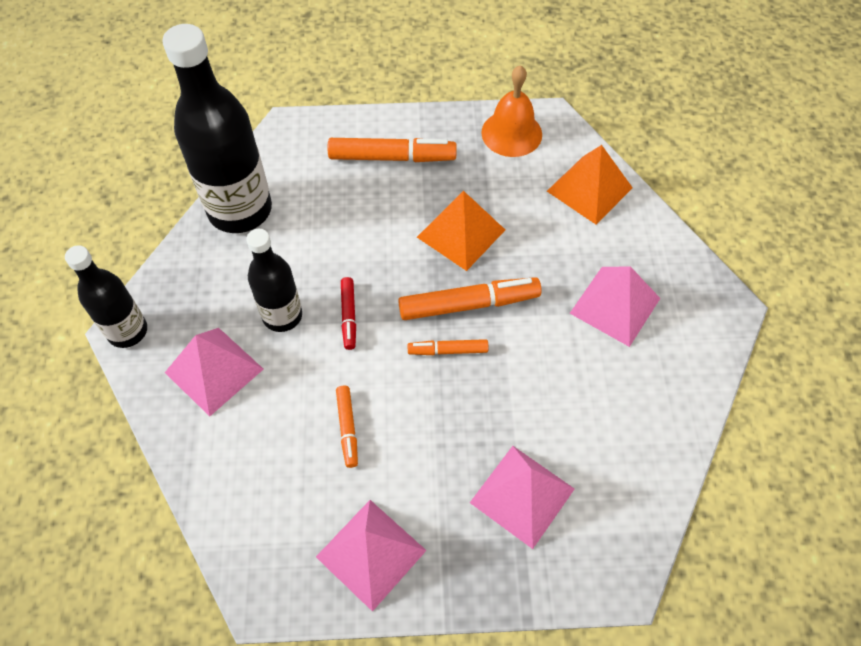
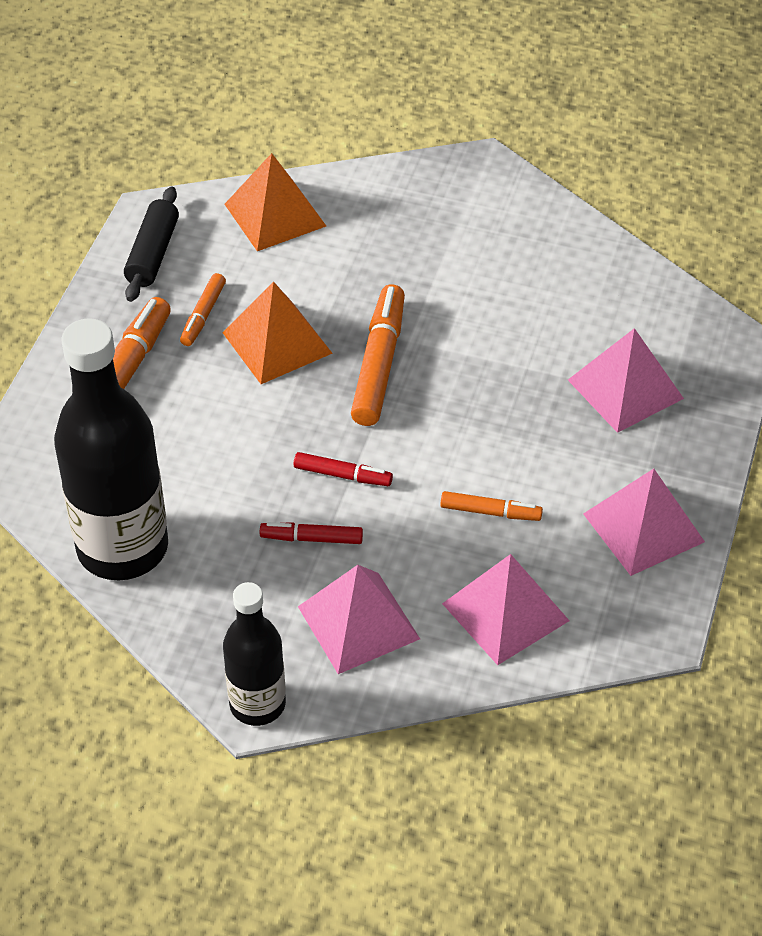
camera: 70 degrees left, 10 degrees down
(282, 316) = (311, 538): black bottle -> red marker
(448, 350) = (430, 399): orange marker -> orange marker (203, 315)
(511, 133) = (153, 254): orange bell -> black rolling pin
(615, 305) = (438, 246): pink pyramid -> pink pyramid (505, 612)

